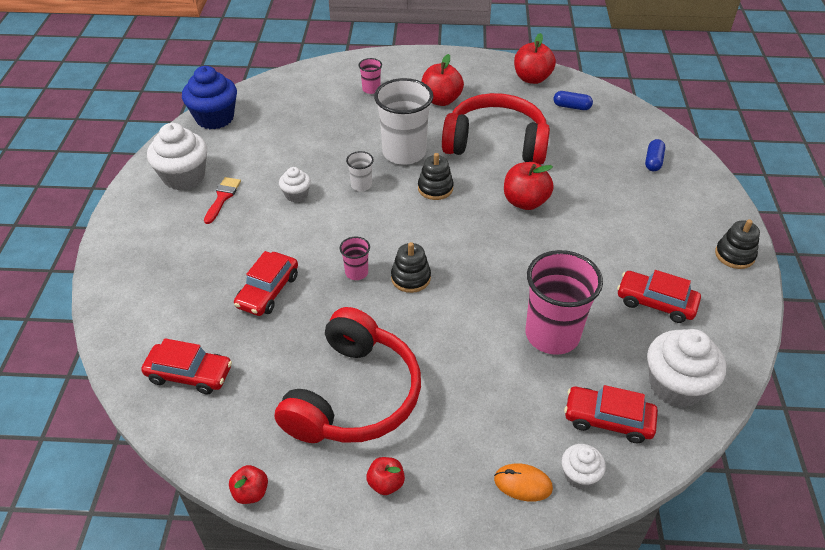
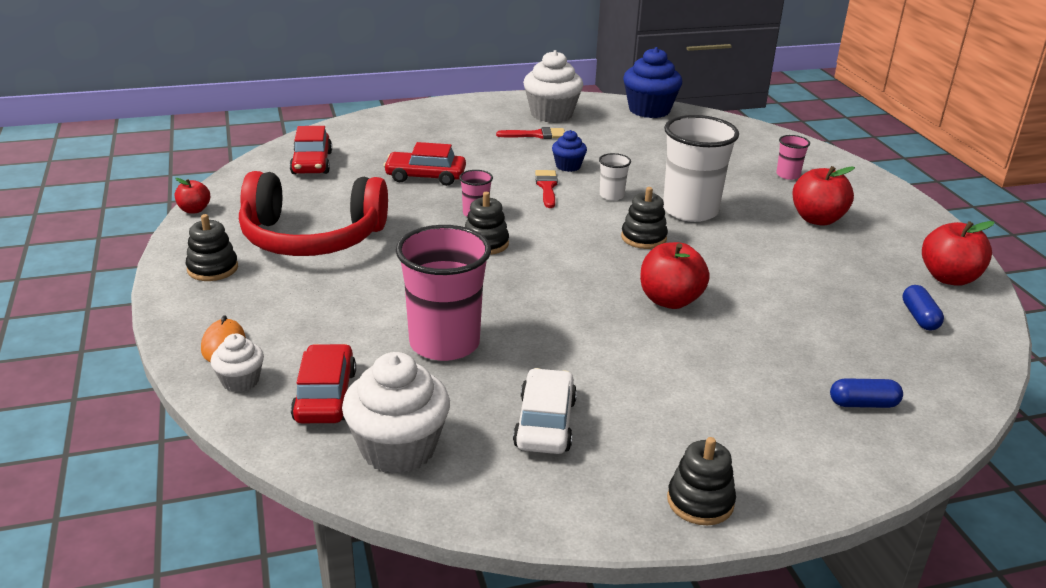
camera: 70 degrees right, 15 degrees down
(296, 195) = (568, 166): white cupcake -> blue cupcake
(329, 217) = (547, 187): none -> red brush
(386, 483) = (212, 268): red apple -> black stacking toy
(495, 143) = (769, 266): red headphones -> none
(656, 302) = (545, 423): red car -> white car

